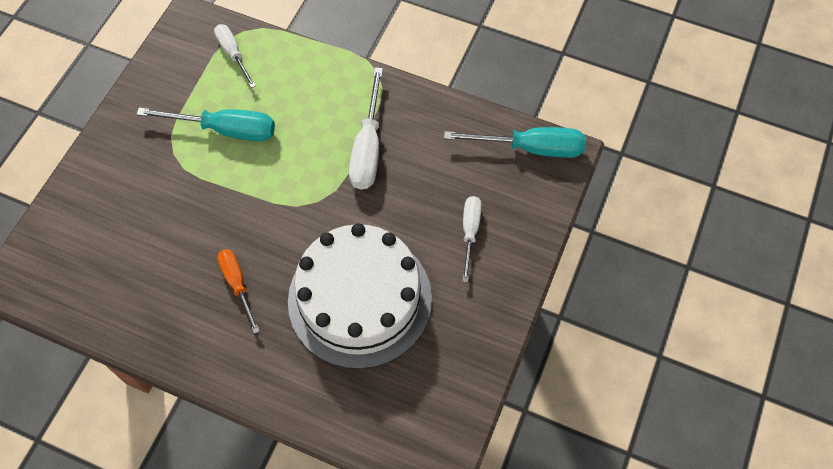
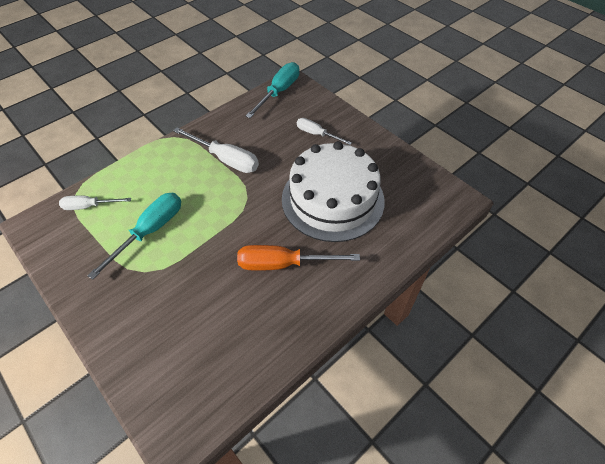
camera: 65 degrees left, 10 degrees down
(237, 284) = (283, 264): orange screwdriver -> orange screwdriver, size x1.59

